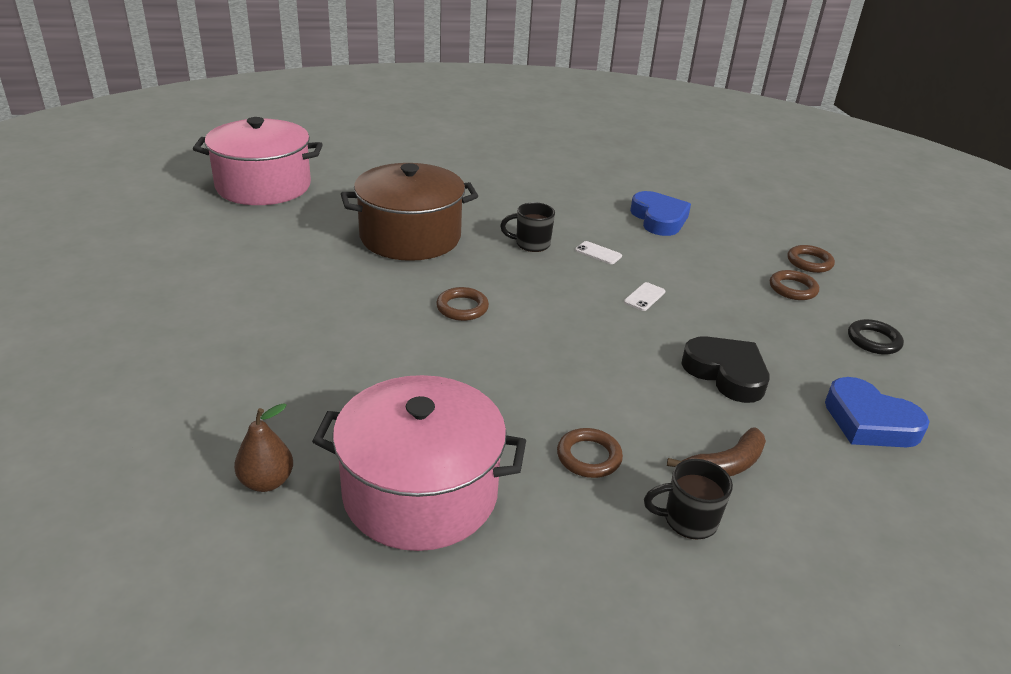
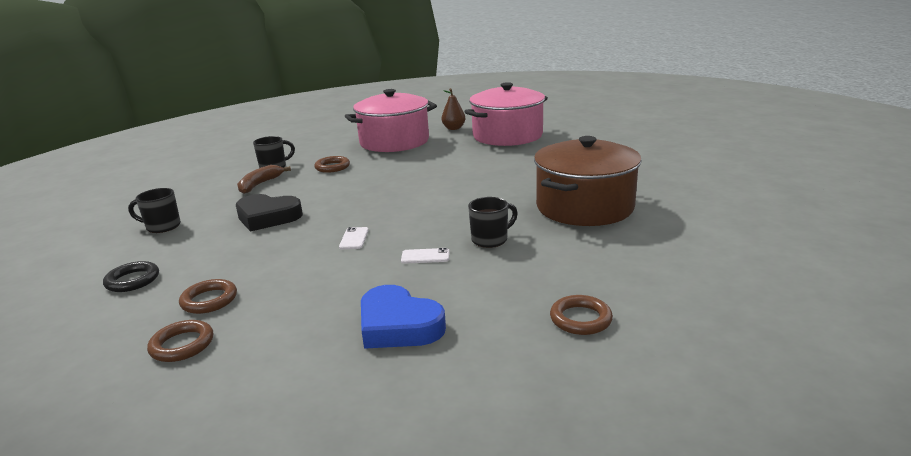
camera: 150 degrees right, 10 degrees down
(263, 186) = (766, 193): pink pot -> pink pot (507, 136)
(462, 308) = (472, 187): brown ring -> brown ring (580, 319)
(869, 422) = (162, 227): blue heart -> black mug

